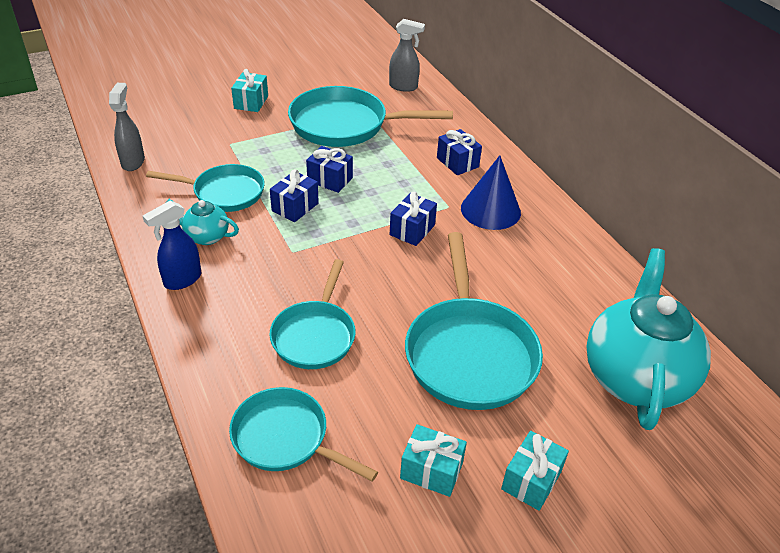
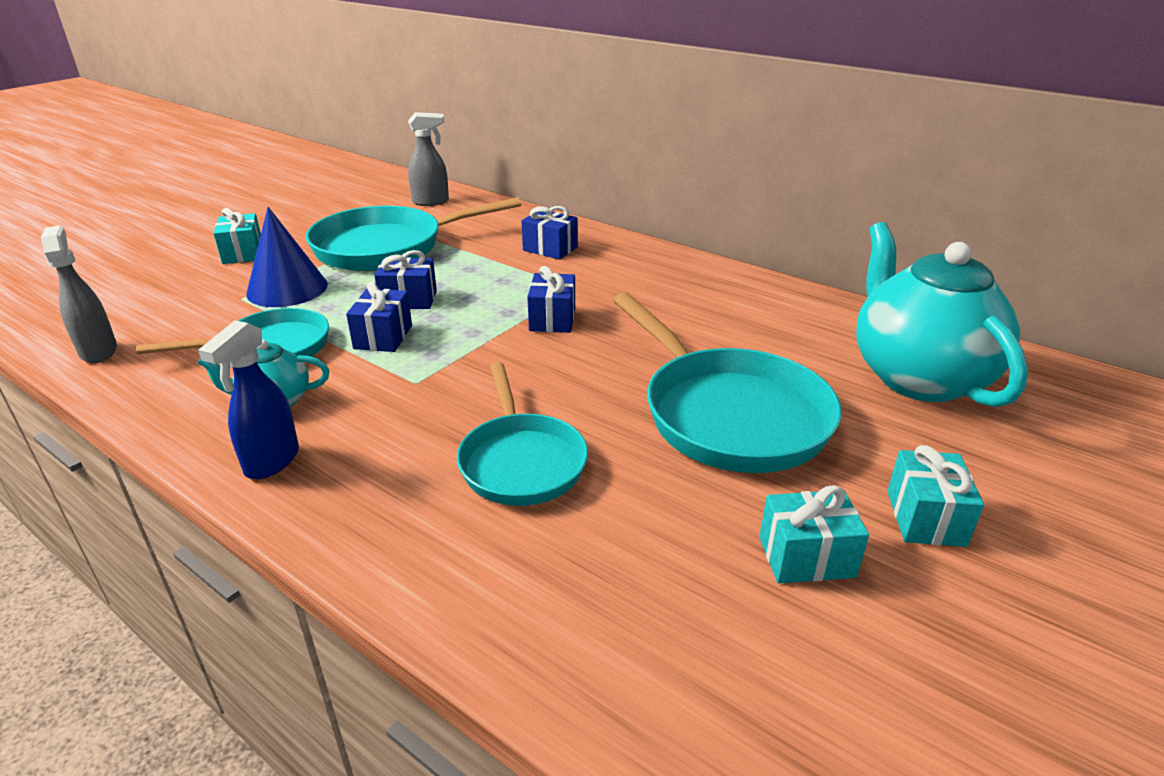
camera: 25 degrees left, 10 degrees down
(285, 438) = (581, 600): turquoise pan -> none
(490, 210) = (625, 279): blue cone -> blue cone (287, 289)

